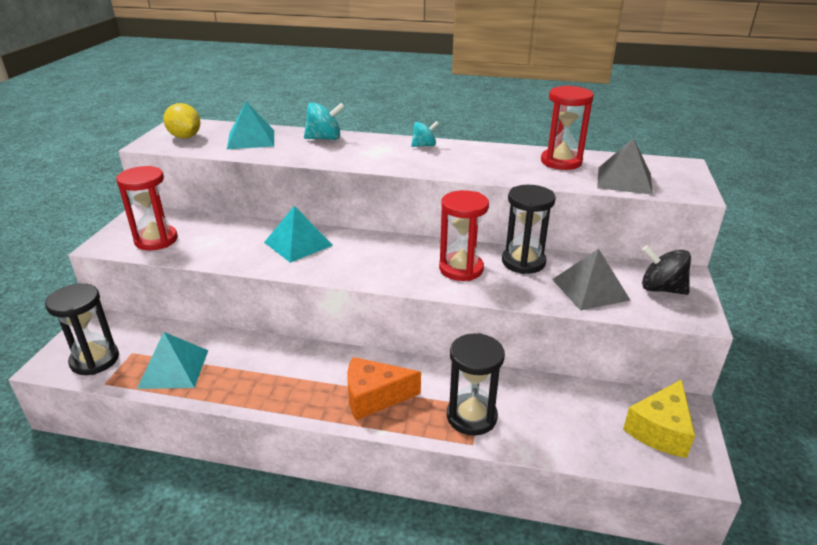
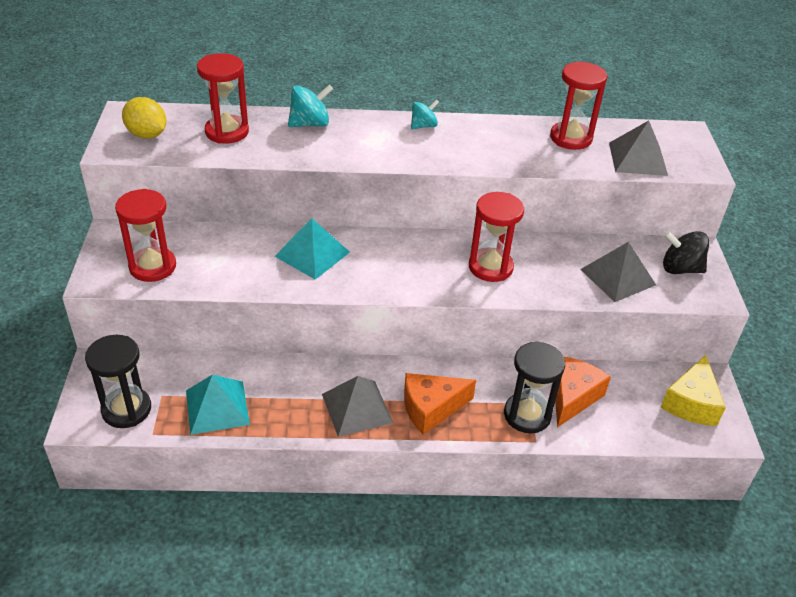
camera: 15 degrees left, 10 degrees up
(251, 139) = (227, 132): turquoise pyramid -> red hourglass
(301, 387) = (357, 408): none -> grey pyramid
(523, 262) = (547, 252): black hourglass -> none
(526, 406) = (572, 397): none -> orange cheese

